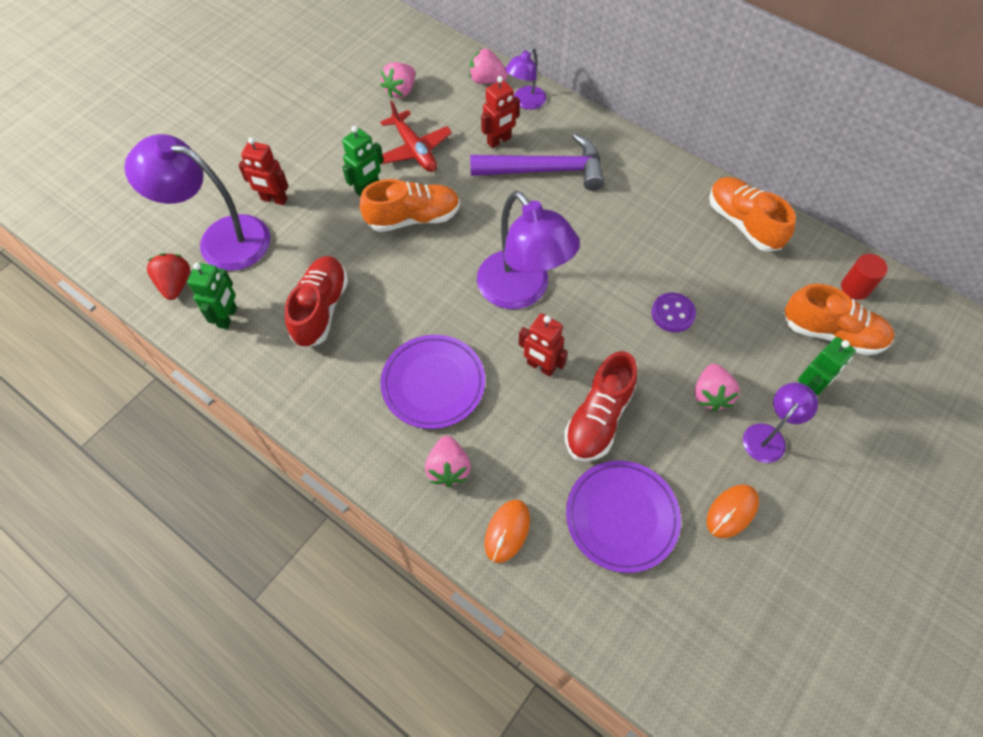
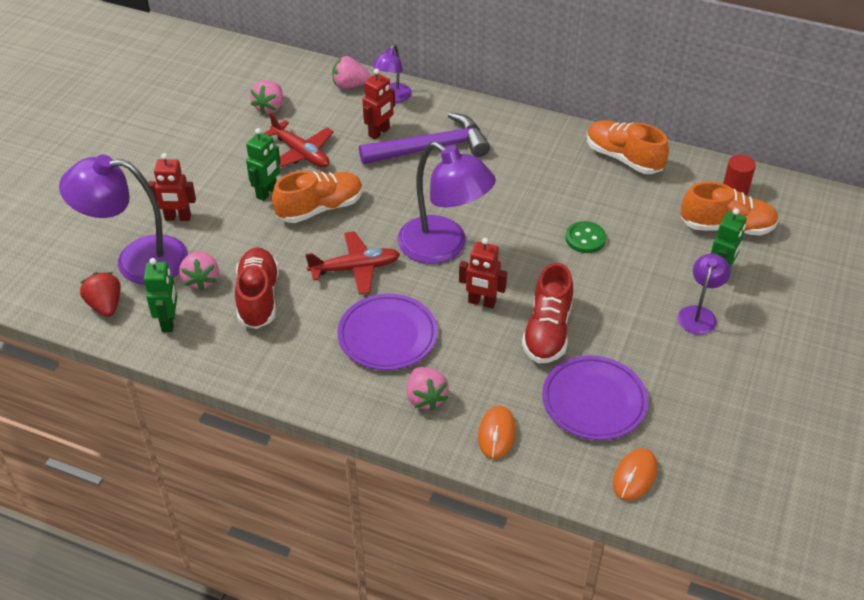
camera: 15 degrees left, 15 degrees down
(426, 296) = (355, 268): none -> red plane
(673, 313) = (585, 239): purple button -> green button
(710, 395) = (639, 294): pink strawberry -> pink strawberry (201, 280)
(731, 512) = (687, 376): orange mouse -> orange mouse (634, 476)

